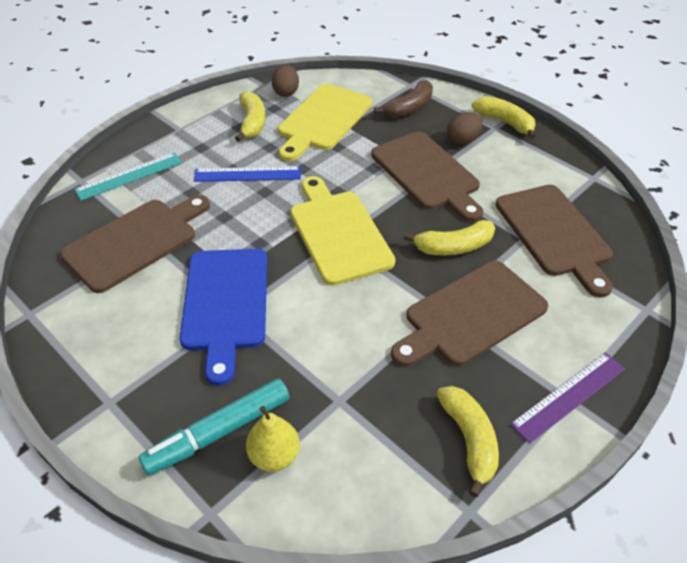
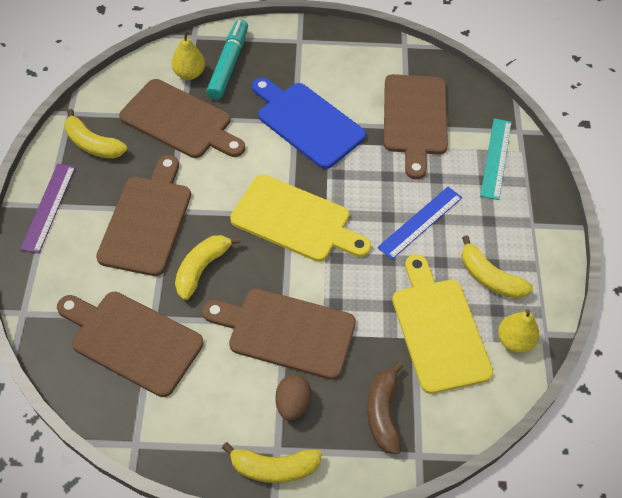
camera: 135 degrees right, 10 degrees up
(286, 92) = (514, 341): brown egg -> yellow pear
(346, 397) = (180, 121): none -> brown cutting board

